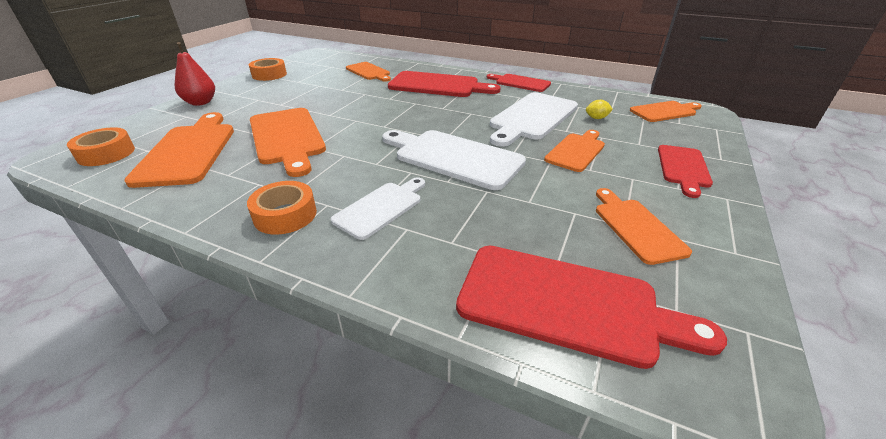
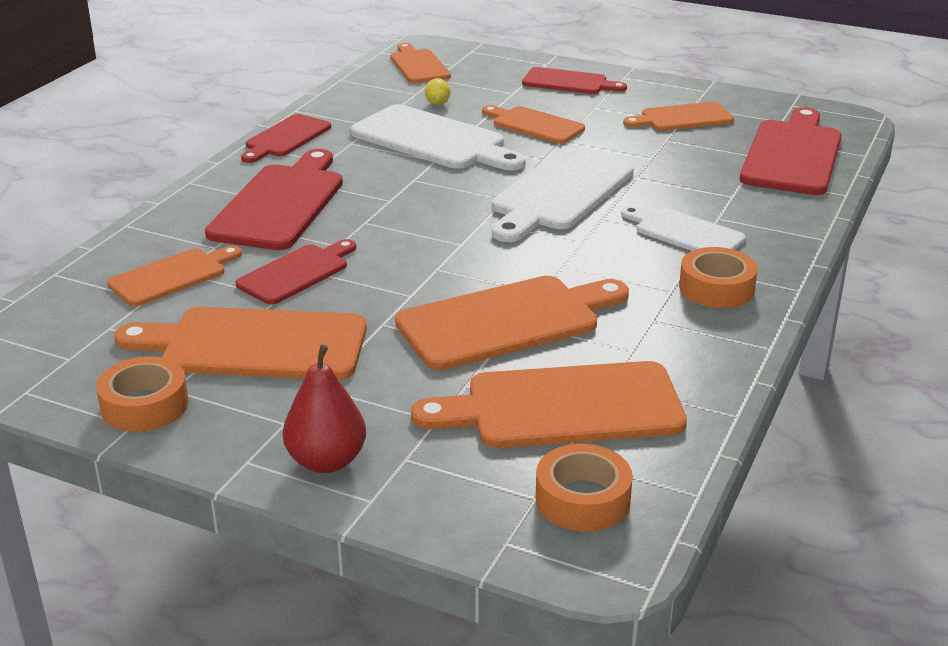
camera: 90 degrees left, 5 degrees down
(301, 87) = (255, 345): none -> orange cutting board
(363, 91) = (296, 273): none -> red cutting board

